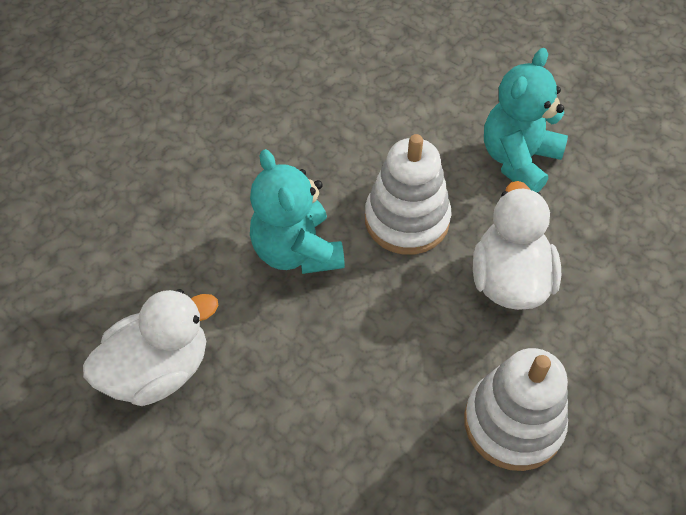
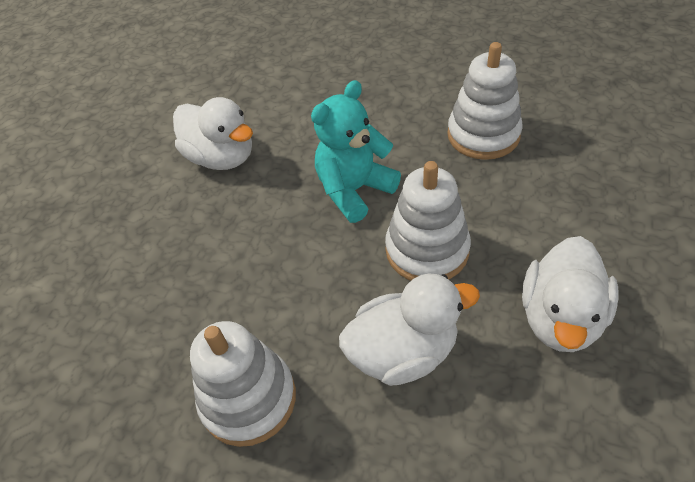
camera: 75 degrees right, 5 degrees down
(286, 119) = (483, 135): none -> white stacking toy
(518, 160) = (560, 317): turquoise teddy bear -> white duck

